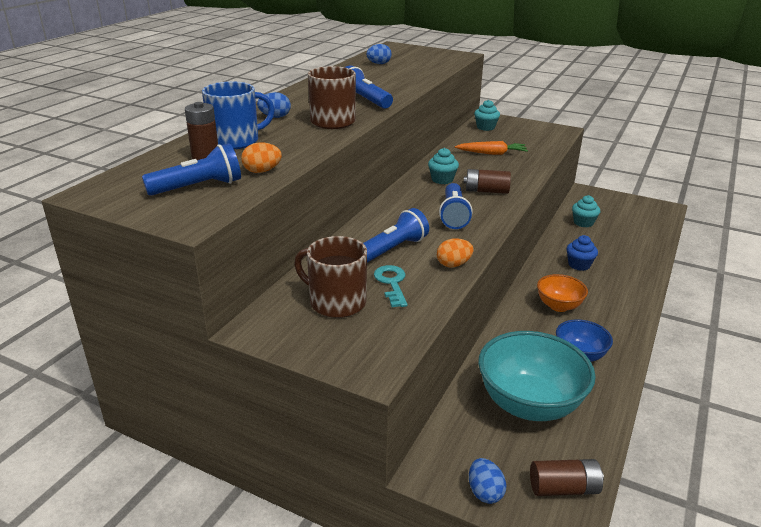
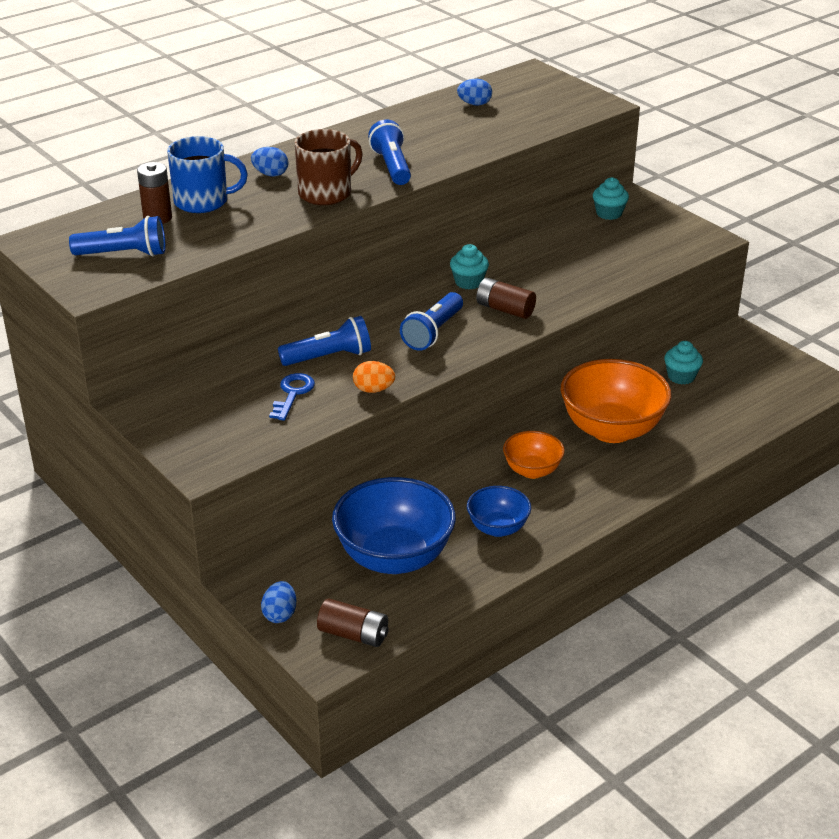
camera: 25 degrees right, 5 degrees up
(262, 171) = (195, 247): orange egg -> none
(336, 302) = (224, 399): brown mug -> none
(391, 283) = (292, 394): turquoise key -> blue key
(492, 153) = (571, 257): orange carrot -> none
(529, 404) = (394, 557): turquoise bowl -> blue bowl
(579, 265) = (611, 430): blue cupcake -> orange bowl

